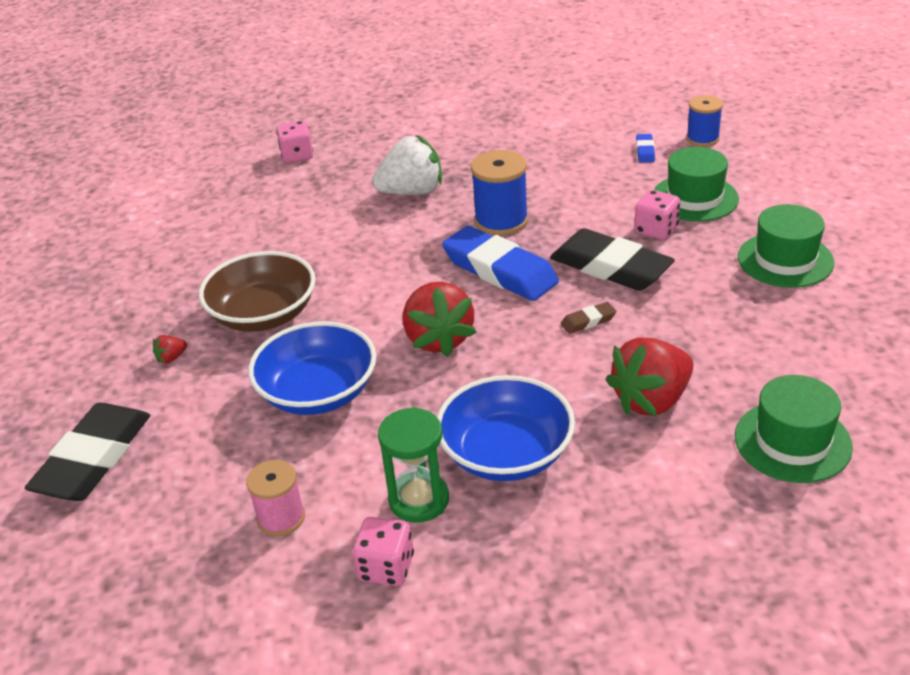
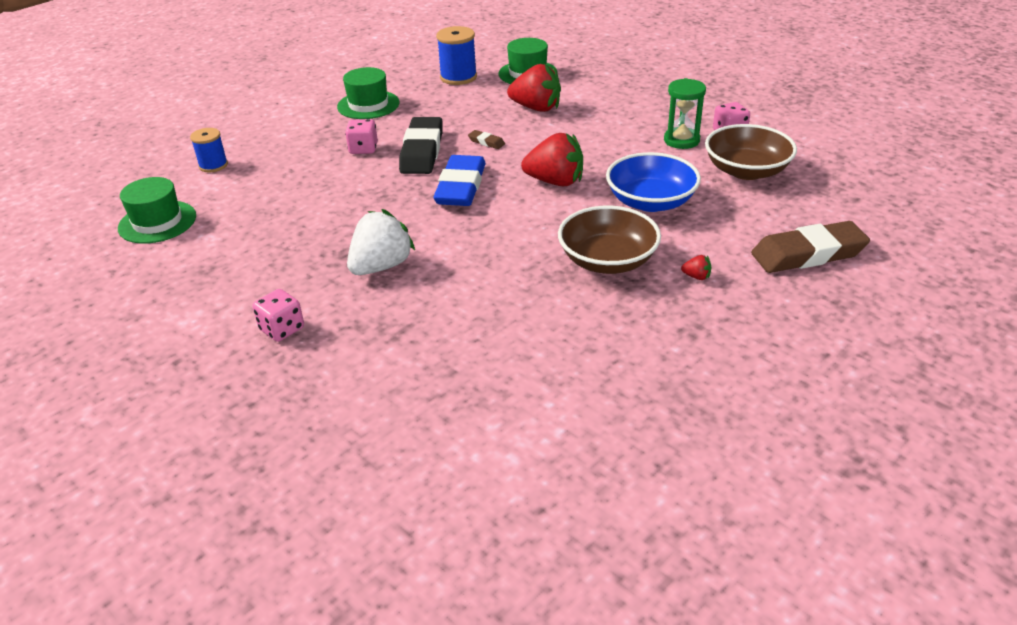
camera: 125 degrees left, 0 degrees up
(94, 458) = (808, 254): black eraser -> brown eraser
(281, 518) = (746, 171): pink spool -> brown bowl
(297, 156) = (357, 371): pink dice -> pink dice (282, 329)
(412, 192) = (381, 266): white strawberry -> white strawberry turned 90 degrees clockwise
(438, 339) = (555, 182): red strawberry -> red strawberry turned 60 degrees clockwise
(501, 221) = (396, 208): blue spool -> blue spool (458, 77)
(506, 453) = (621, 130): blue bowl -> none
(645, 151) = (247, 182): blue eraser -> none
(694, 198) = (310, 147): green hat -> green hat (157, 222)

